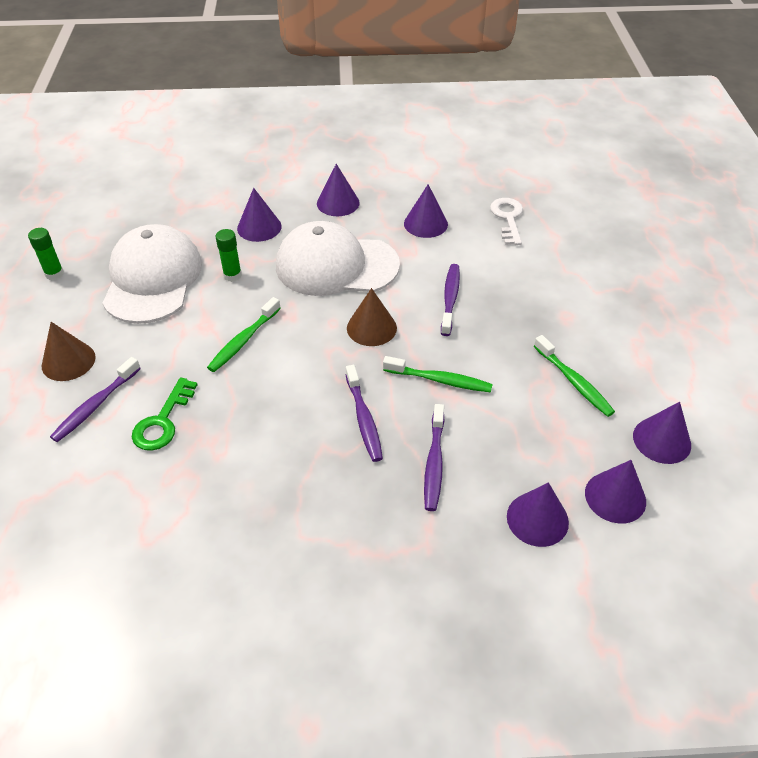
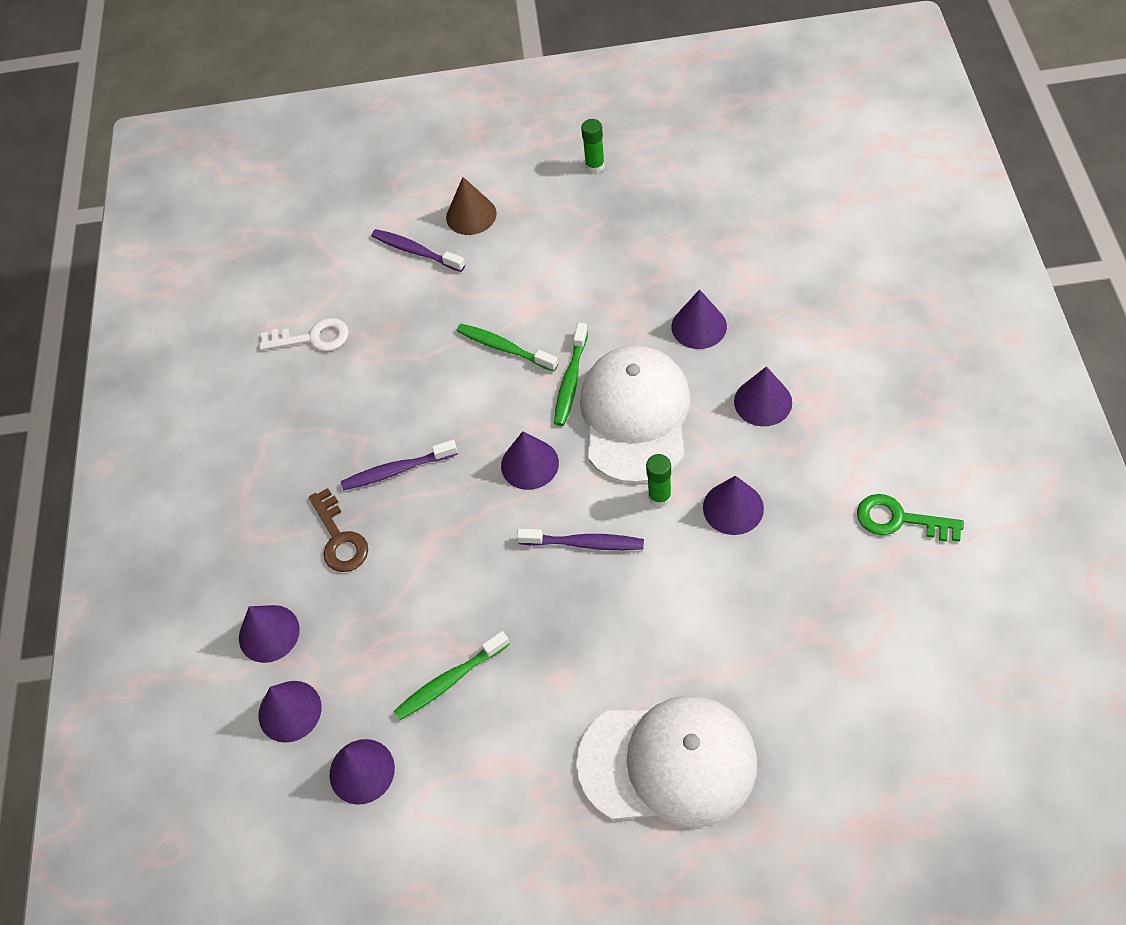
camera: 95 degrees right, 10 degrees up
(152, 279) = (594, 248): white cap -> white cap (668, 762)
(163, 421) = (396, 306): green key -> green key (900, 519)
(232, 275) = (607, 318): green glue stick -> green glue stick (659, 497)
(371, 328) = (529, 464): brown cone -> purple cone
(434, 463) = (339, 538): purple toothbrush -> brown key
(440, 380) = (450, 538): green toothbrush -> green toothbrush (570, 381)
(508, 218) = (760, 612): white key -> white key (312, 338)

